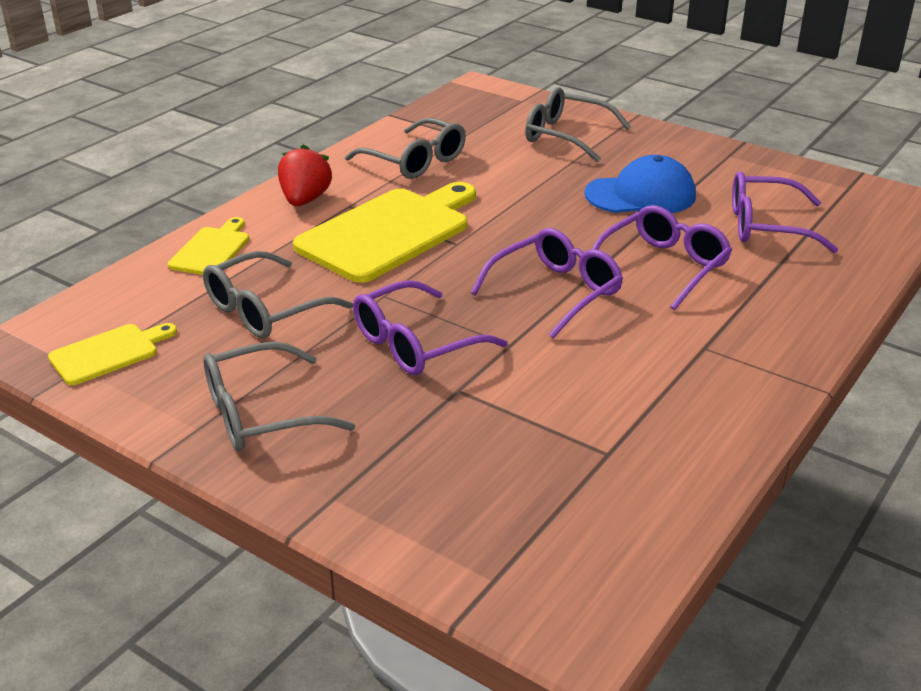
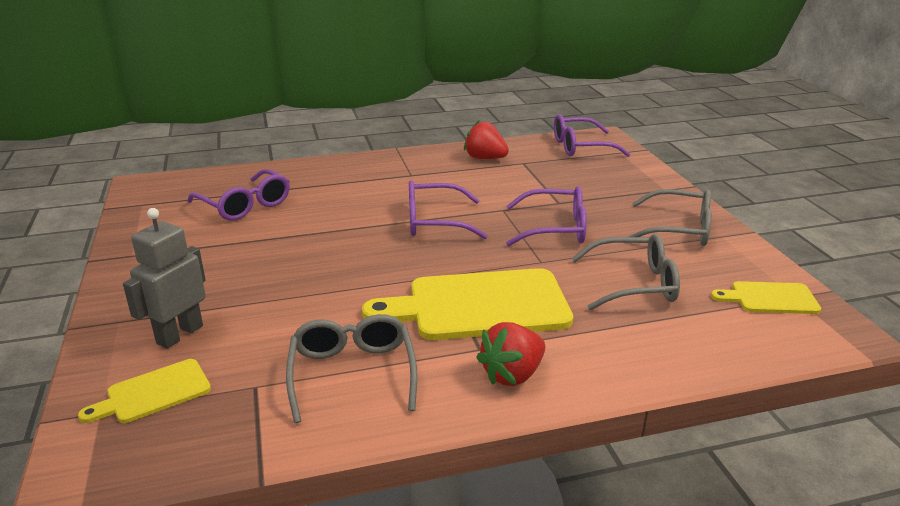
camera: 140 degrees left, 5 degrees down
(212, 250) = (644, 355): yellow cutting board -> yellow cutting board (153, 393)
(566, 136) = (179, 334): grey glasses -> grey robot
(641, 195) = (259, 254): blue cap -> none
(663, 266) = (350, 210): purple glasses -> purple glasses (580, 147)
(673, 433) = (485, 158): none -> red strawberry

